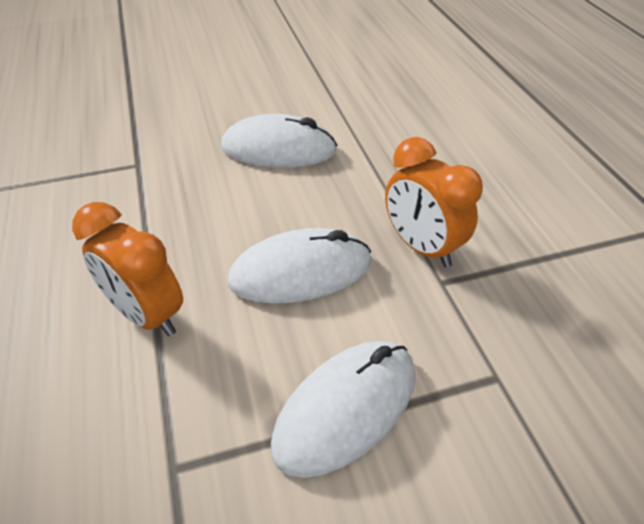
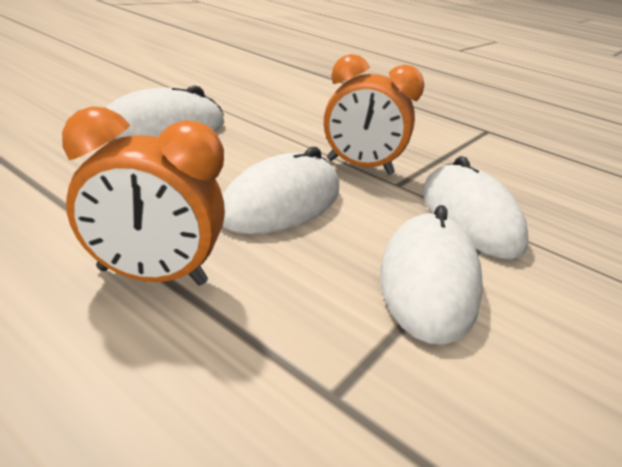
camera: 40 degrees left, 15 degrees down
(476, 353) = (469, 217): none -> white mouse

